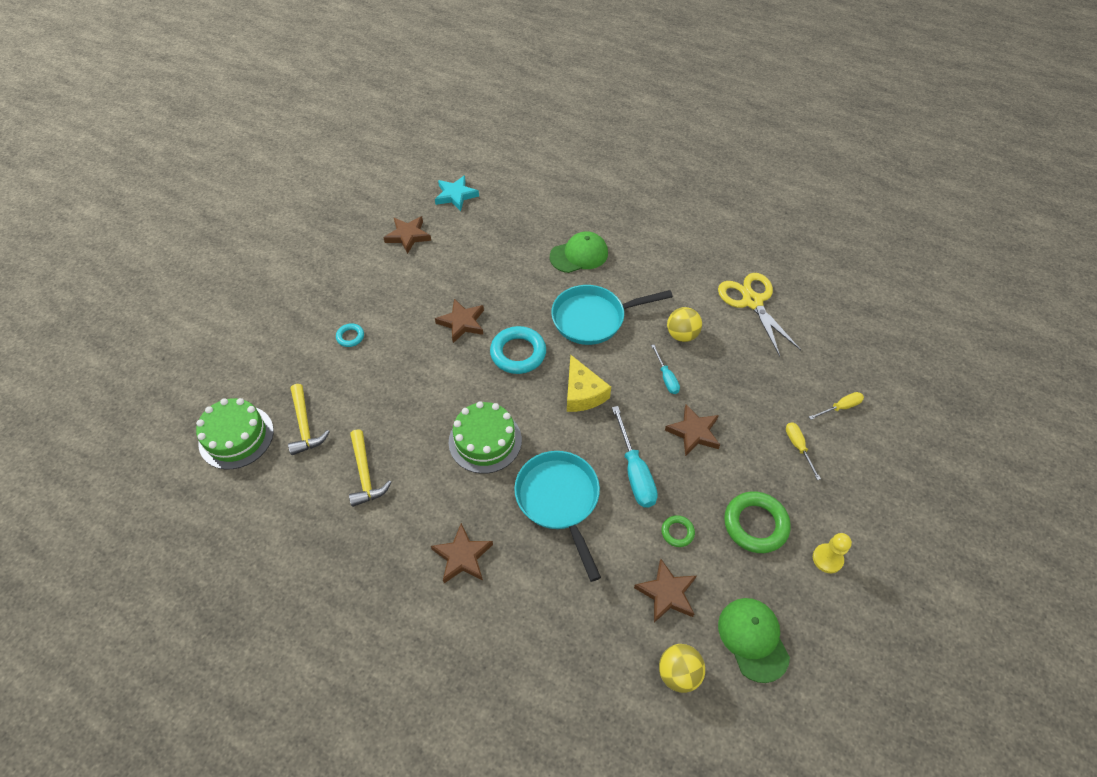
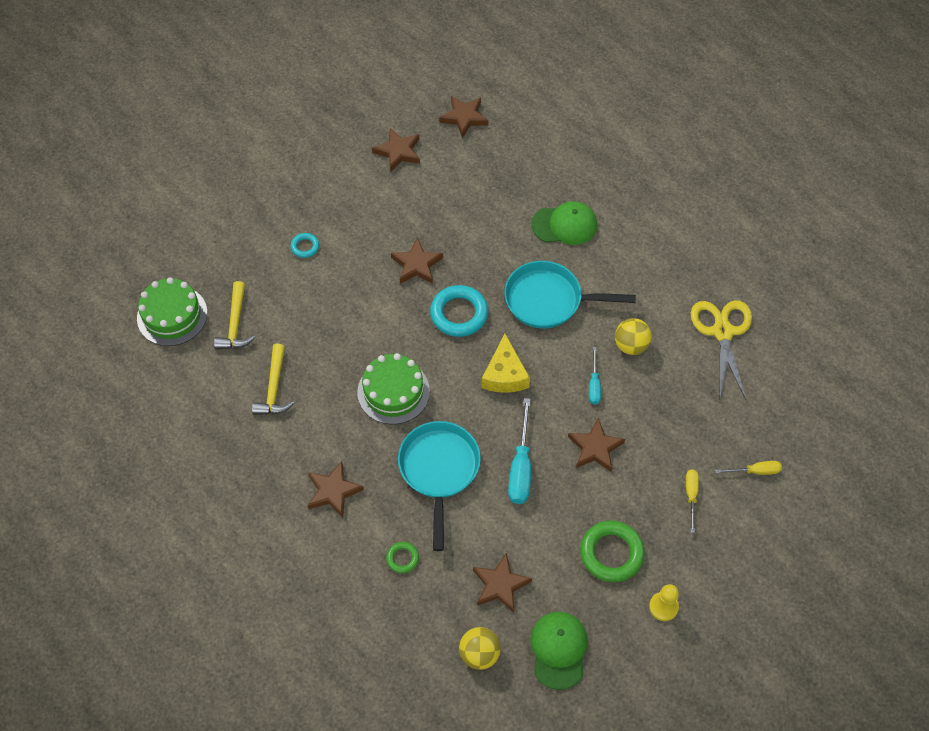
camera: 20 degrees right, 5 degrees up
(456, 195) = (464, 117): turquoise star -> brown star
(677, 532) = (535, 535): green ring -> green ring (402, 558)

